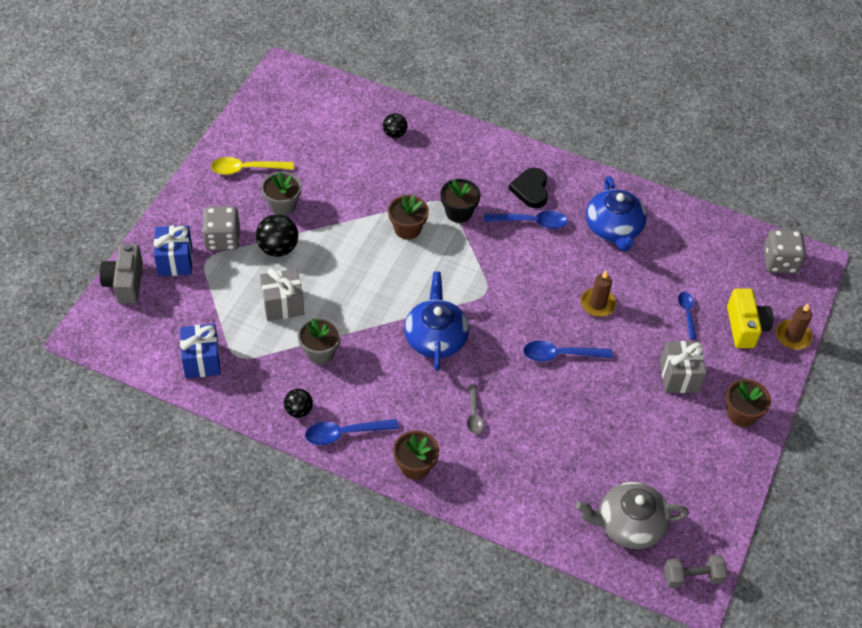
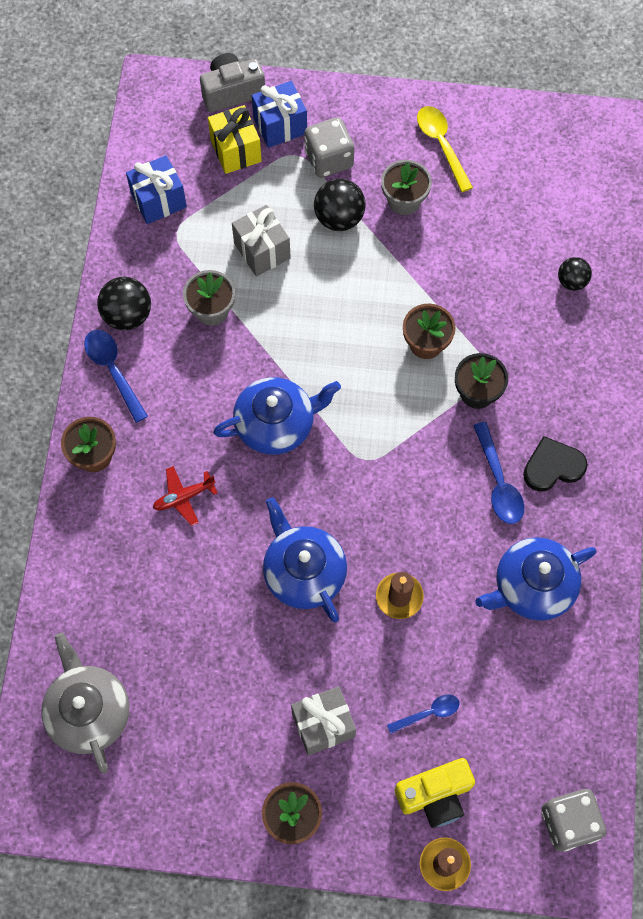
camera: 75 degrees right, 15 degrees up
(182, 296) = (236, 151): none -> yellow gift
(298, 410) = (127, 315): black ball -> black ball, size x1.58
(474, 414) = (184, 497): grey spoon -> red plane
(560, 355) = (304, 572): blue spoon -> blue teapot
(692, 577) = (40, 802): grey dumbbell -> none

